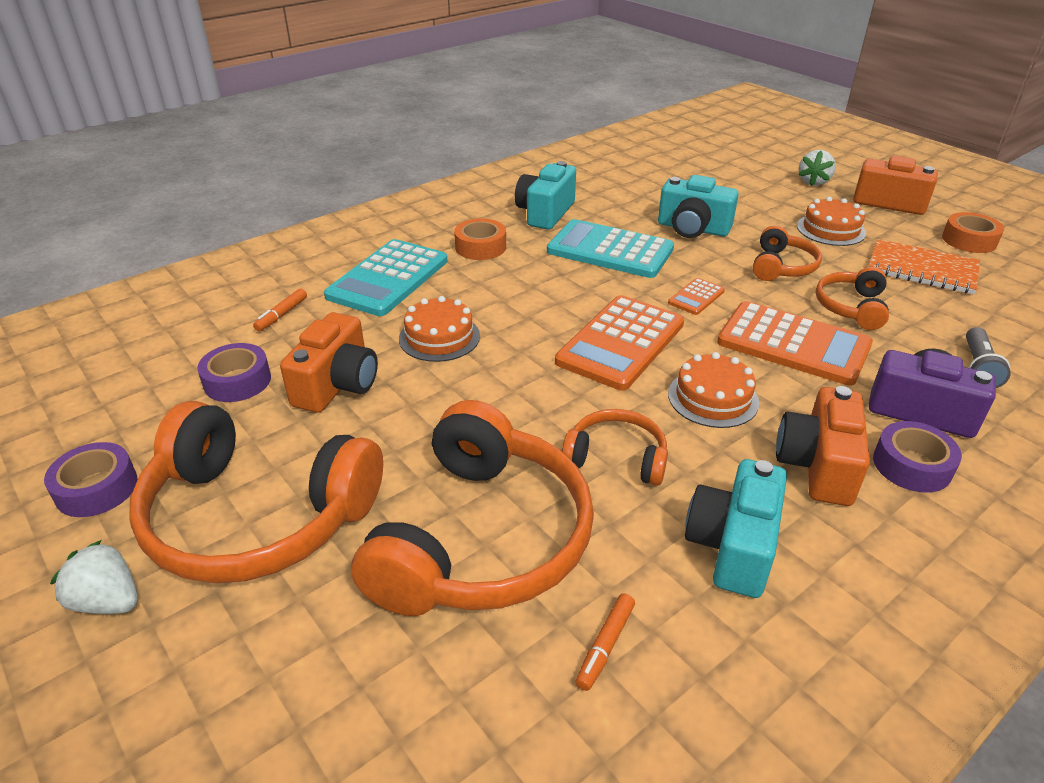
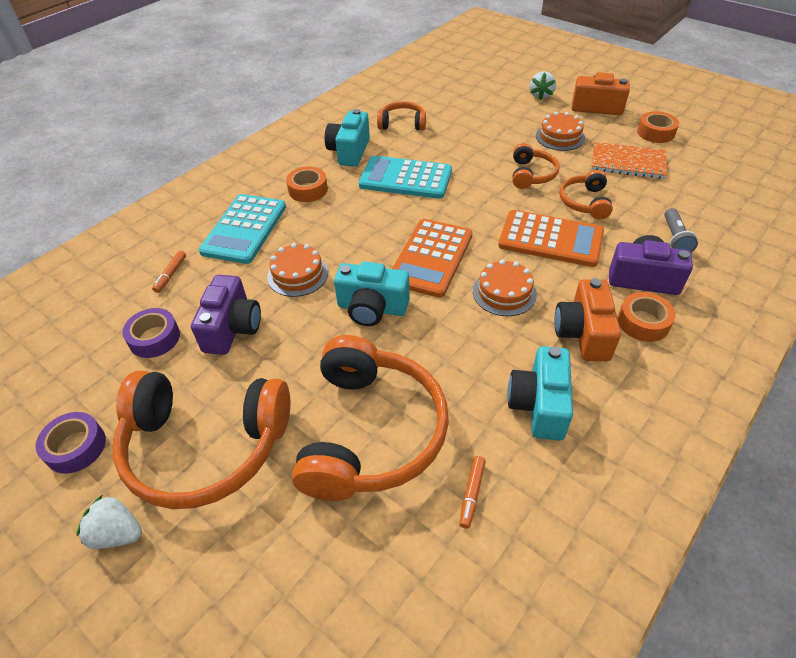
camera: 10 degrees left, 10 degrees up
(337, 385) = (232, 328): orange camera -> purple camera
(616, 457) = (448, 352): orange headphones -> orange headphones (402, 123)
(692, 229) = (462, 150): turquoise camera -> turquoise camera (372, 308)
(696, 297) = (476, 210): orange calculator -> none
(912, 465) = (643, 322): purple tape -> orange tape

